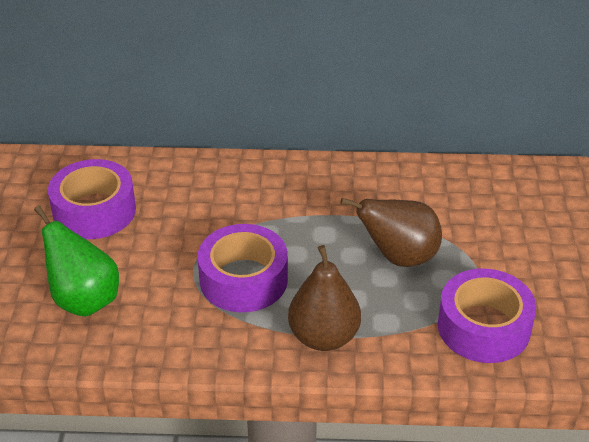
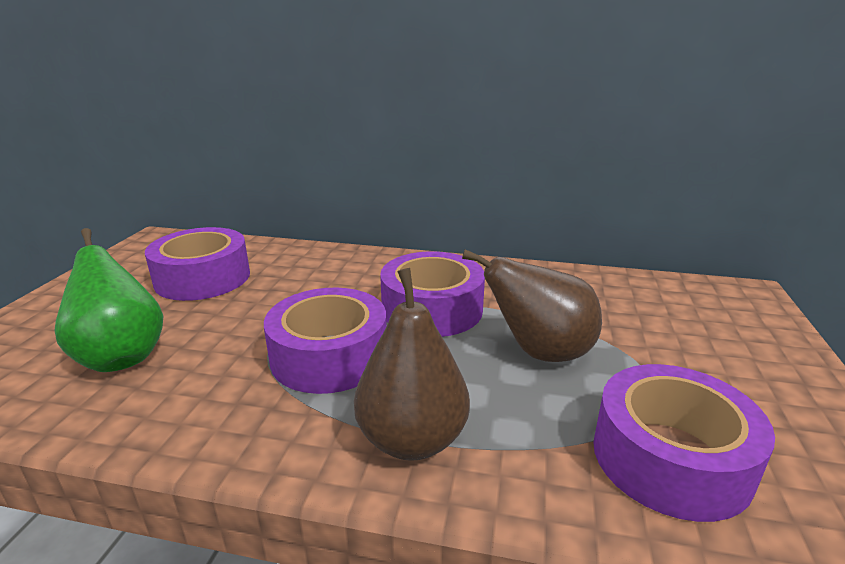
camera: 10 degrees right, 15 degrees down
(308, 223) = (432, 309): none -> purple tape

